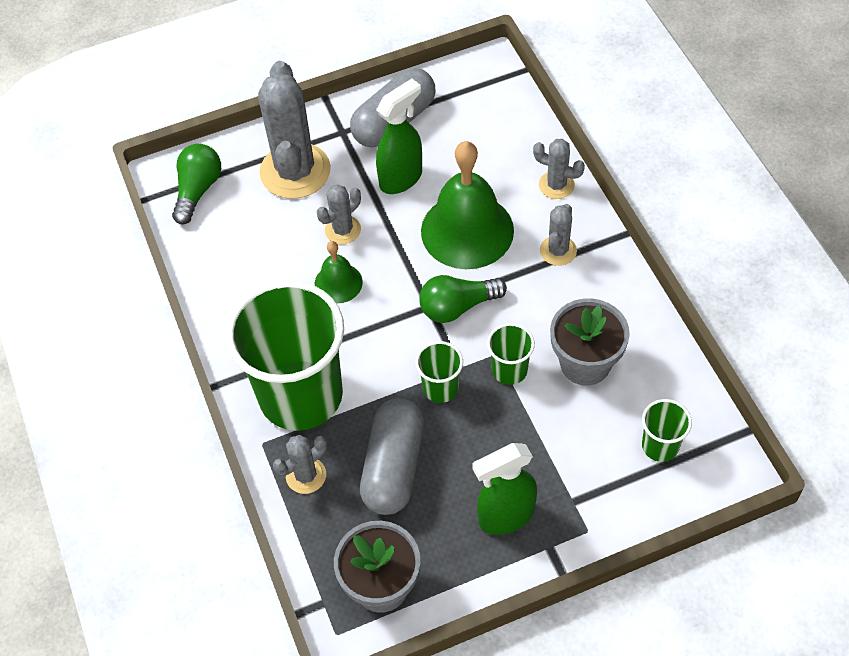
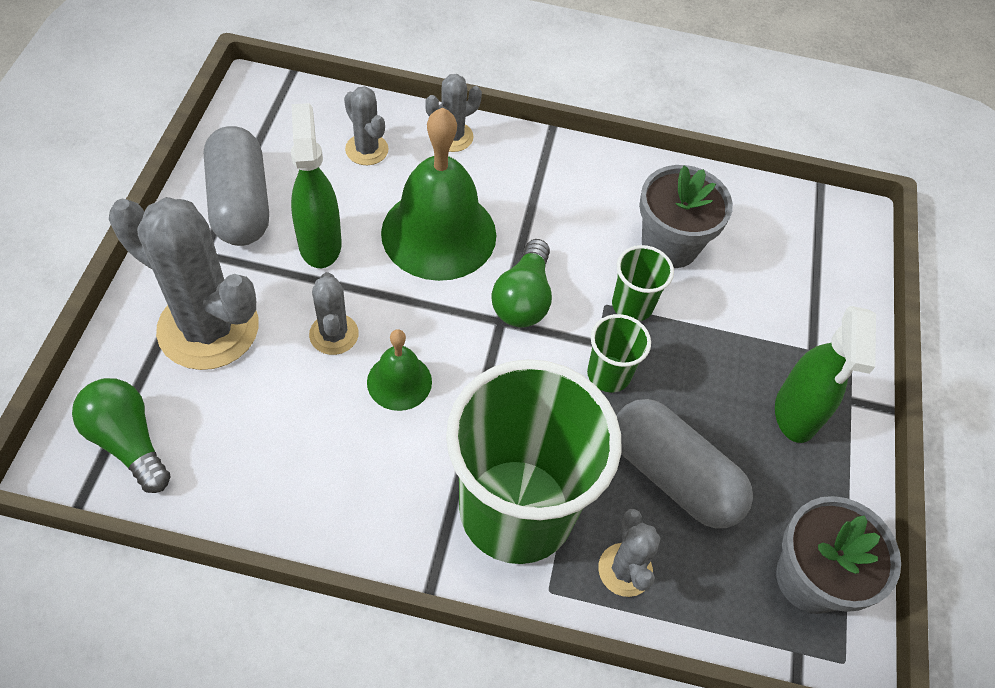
camera: 65 degrees left, 0 degrees up
(558, 251) = (527, 183): grey cactus -> grey cactus (367, 150)
(660, 446) = (796, 250): green cup -> none

